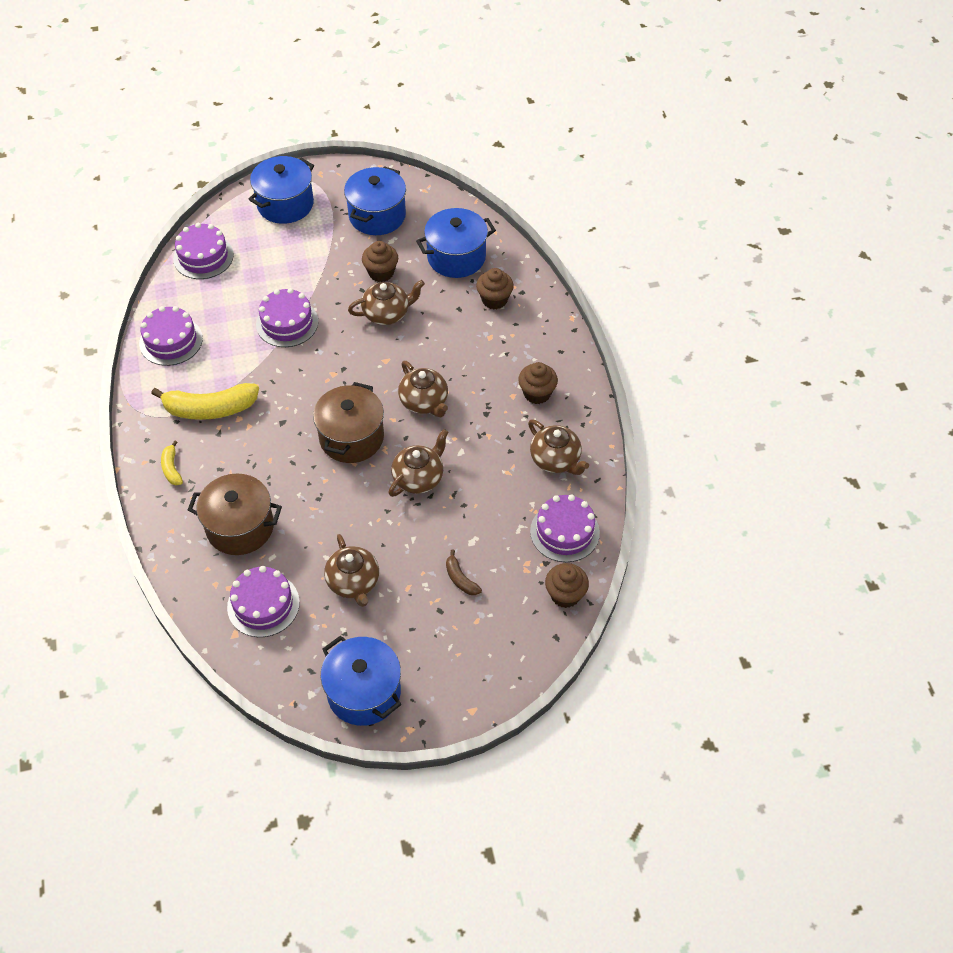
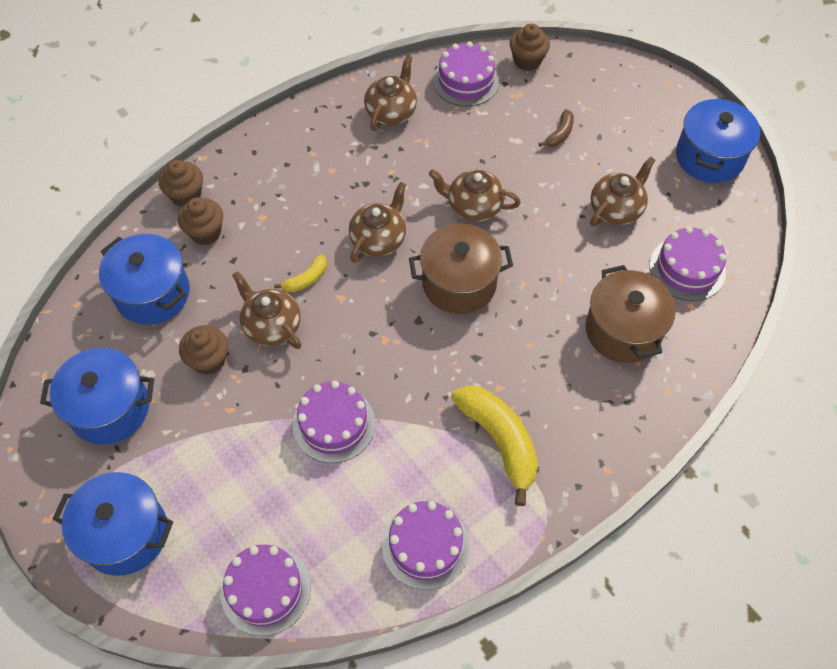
camera: 115 degrees left, 5 degrees up
(172, 468) = (597, 435): yellow banana -> yellow banana (306, 279)
(537, 393) = (319, 152): brown cupcake -> brown cupcake (186, 195)

